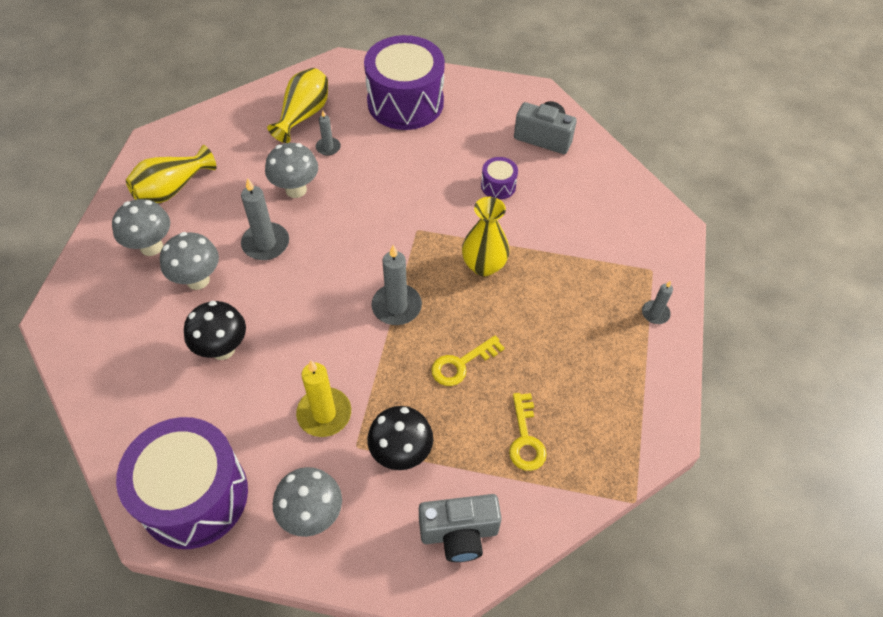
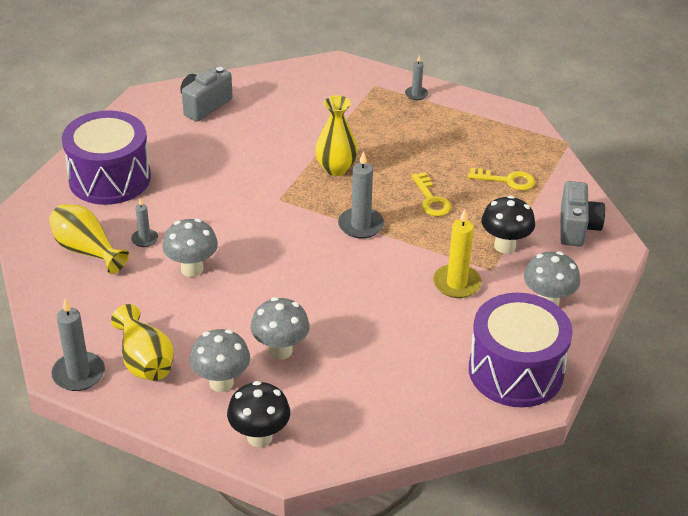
camera: 75 degrees left, 15 degrees down
(223, 349) = (369, 340): black mushroom -> black mushroom (259, 437)
(266, 243) = (253, 298): grey candle -> grey candle (78, 374)
(498, 186) = (250, 143): purple drum -> none

